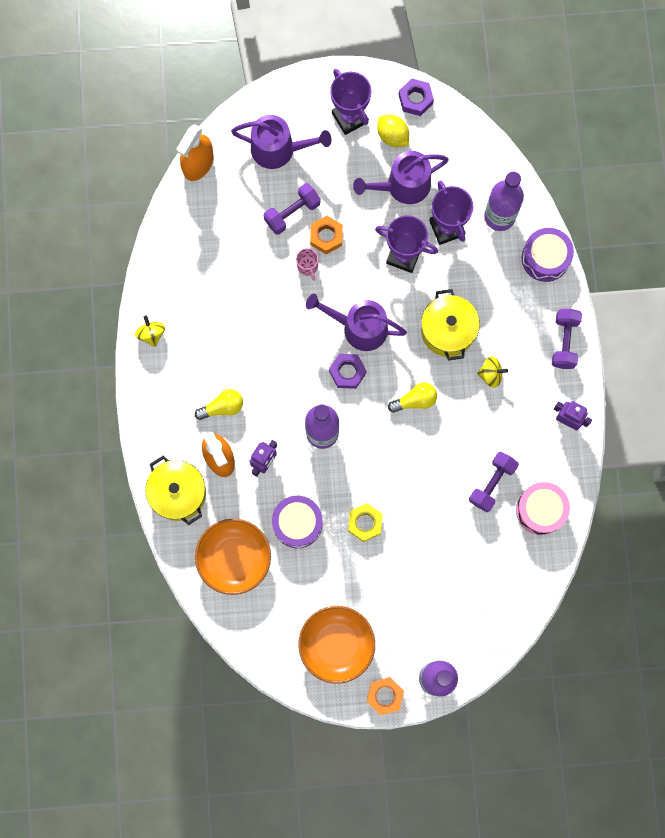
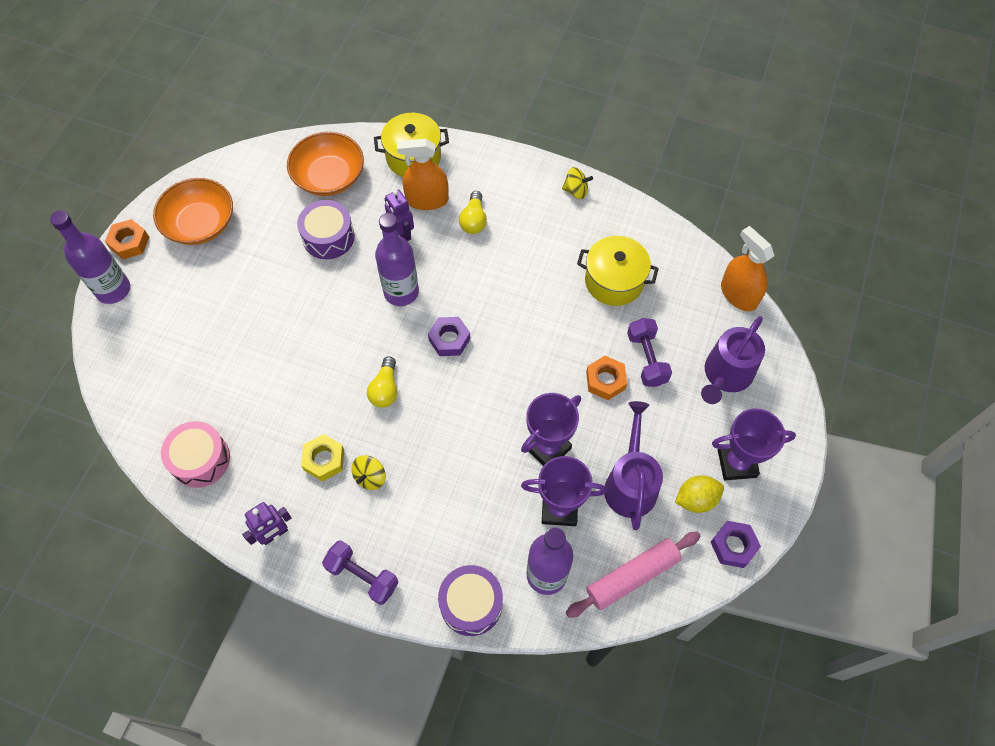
camera: 115 degrees right, 15 degrees down
(307, 266) = (580, 349): pink mug -> none
(359, 327) = (490, 370): purple watering can -> none
(365, 523) = (293, 292): yellow nut -> yellow nut (324, 460)
(447, 331) = (441, 455): yellow pot -> yellow pot (614, 281)
(471, 159) = (632, 576): none -> pink rolling pin
(492, 483) = (257, 424): purple dumbbell -> none

